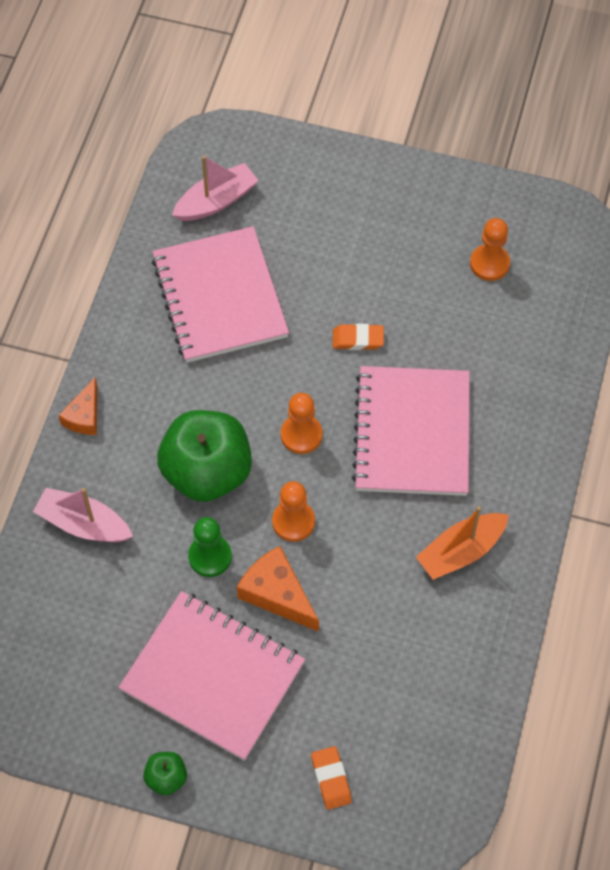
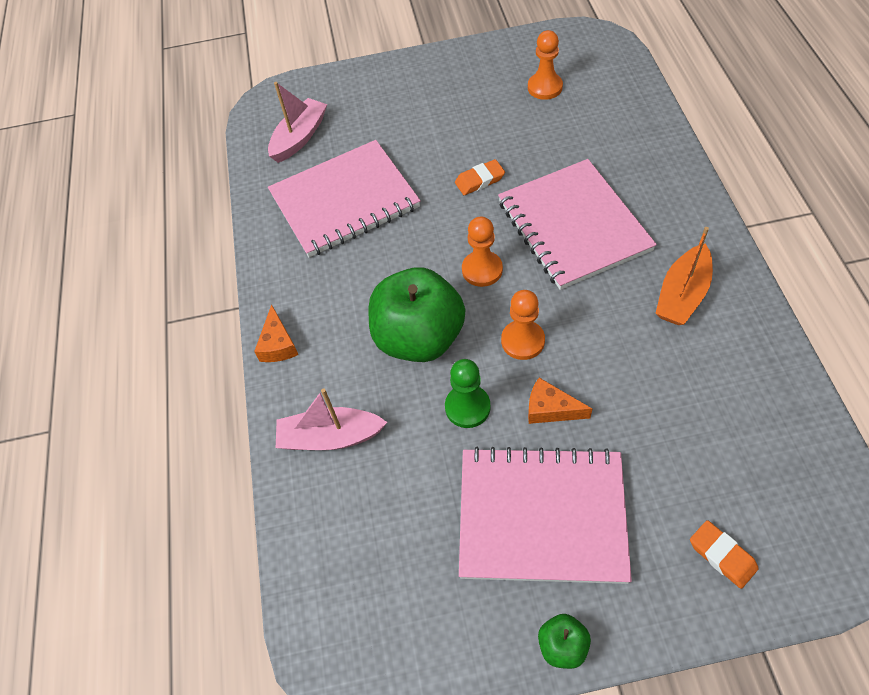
camera: 20 degrees left, 5 degrees down
(220, 297) = (344, 201): pink notebook -> pink notebook turned 75 degrees counterclockwise
(277, 594) = (550, 409): orange cheese -> orange cheese, size x0.66

